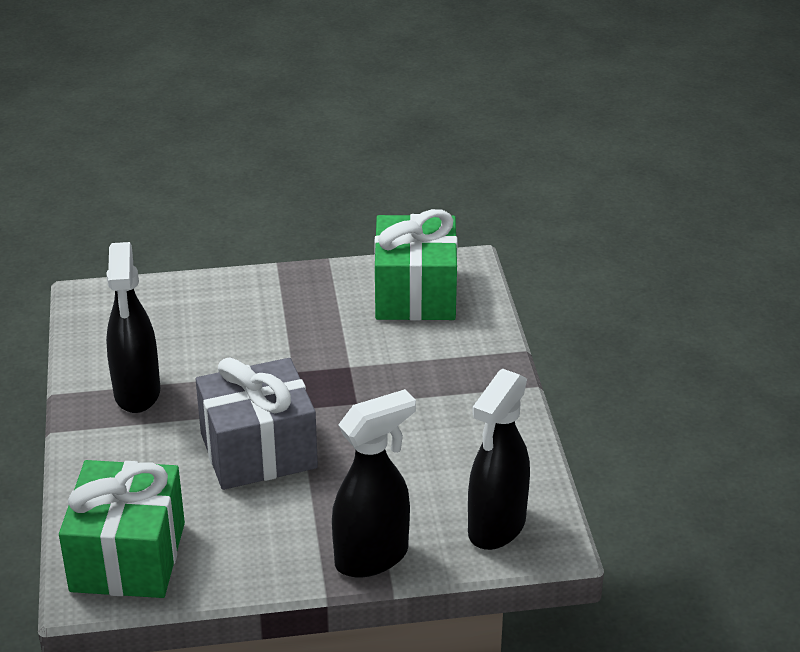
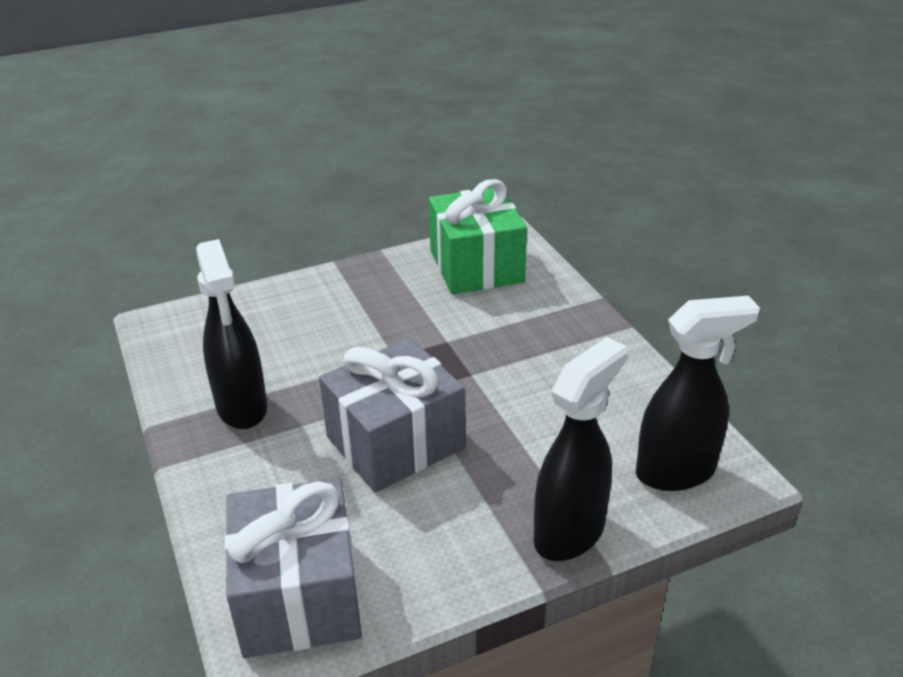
camera: 15 degrees left, 0 degrees up
(128, 557) = (299, 596): green gift -> grey gift
(496, 528) = (676, 472): black spray bottle -> black spray bottle turned 120 degrees counterclockwise

